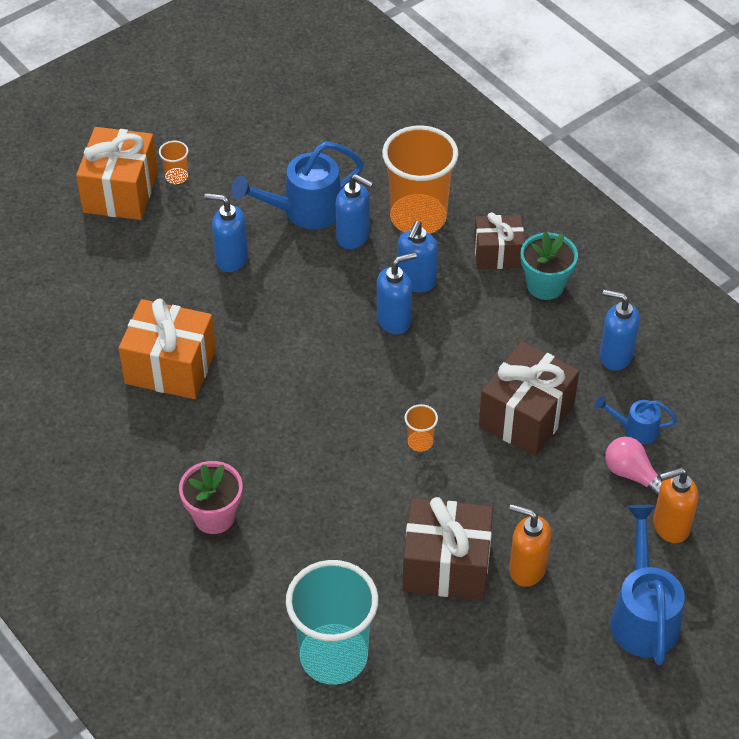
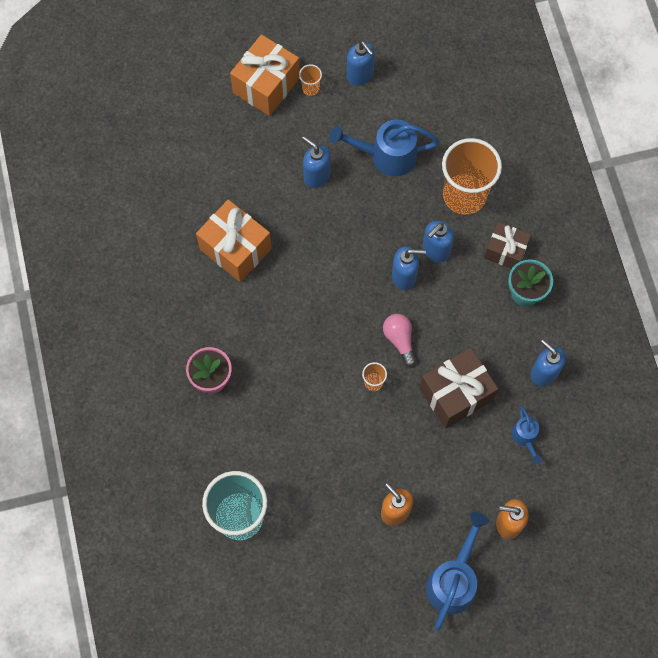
camera: 25 degrees right, 20 degrees up
(353, 237) = (410, 193): blue soap dispenser -> blue soap dispenser (360, 75)
(446, 566) = (344, 484): brown gift -> none
(632, 475) = (504, 472): pink light bulb -> pink light bulb (399, 340)
(635, 429) = (525, 438): blue watering can -> blue watering can turned 135 degrees counterclockwise

